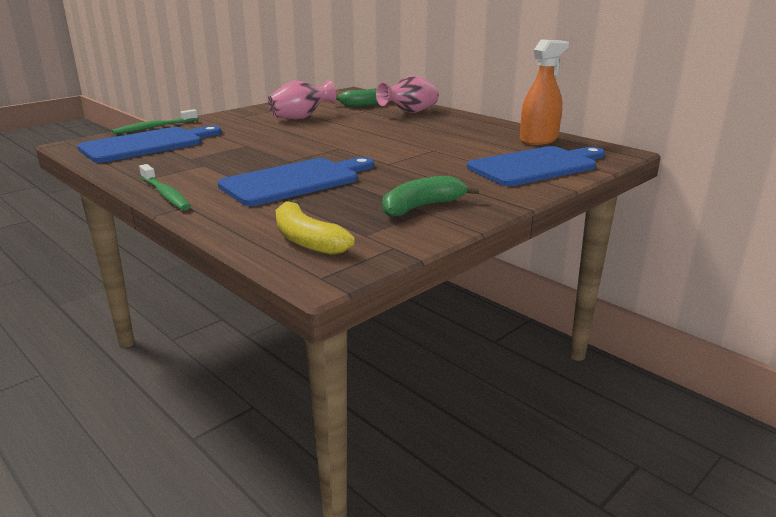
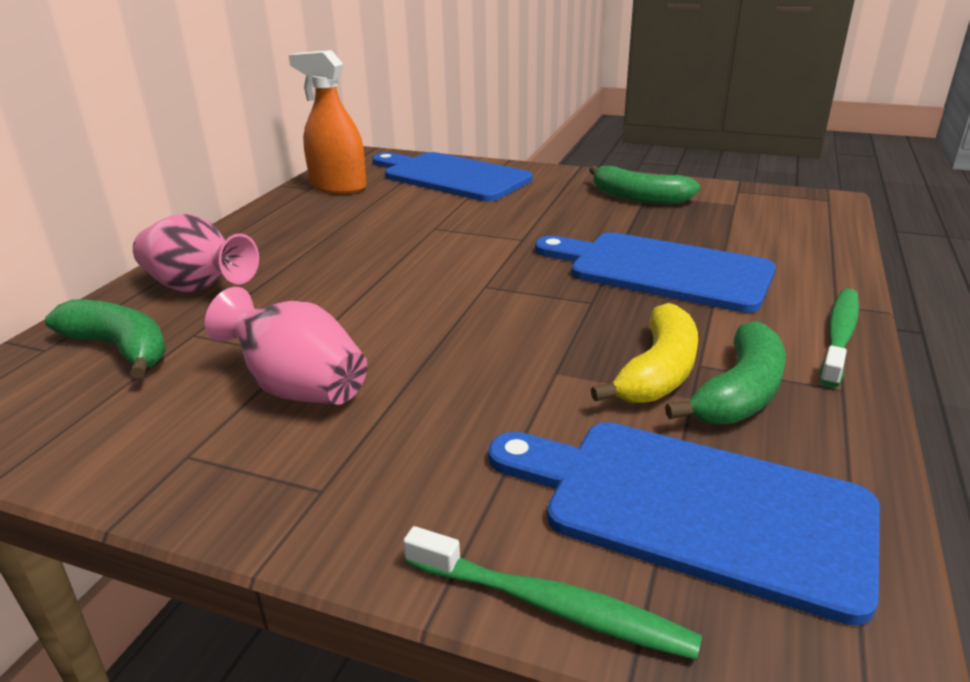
camera: 115 degrees left, 5 degrees up
(175, 164) = (740, 393): none -> green banana
(306, 240) = (787, 220): yellow banana -> yellow banana (658, 372)

